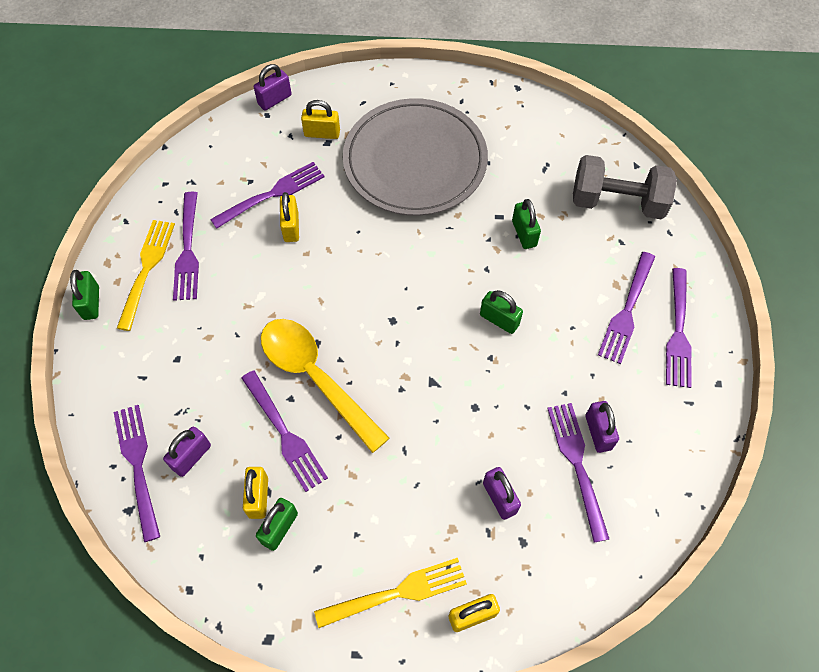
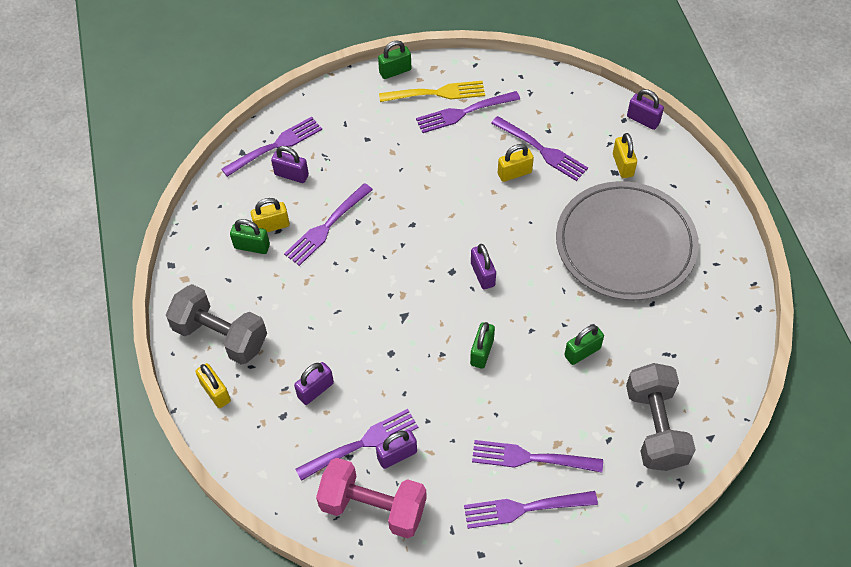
camera: 75 degrees right, 5 degrees down
(316, 378) = (380, 233): yellow spoon -> none
(396, 593) = (221, 336): yellow fork -> grey dumbbell
(407, 293) = (482, 274): none -> purple padlock
(652, 471) = (373, 507): none -> pink dumbbell

